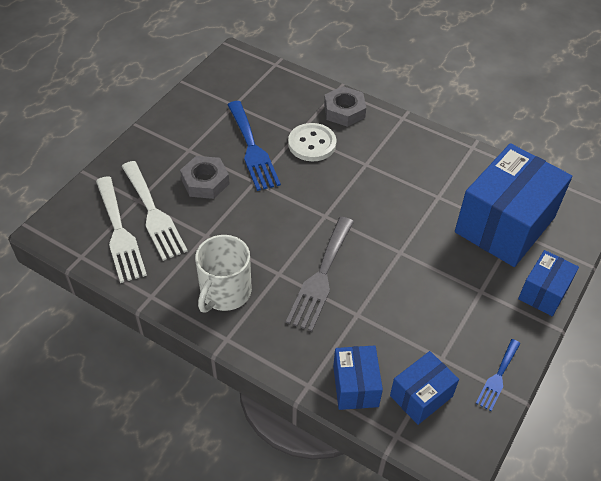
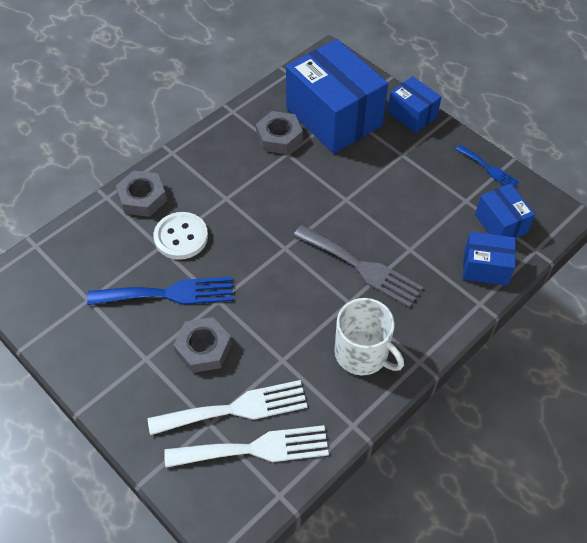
camera: 75 degrees left, 5 degrees up
(456, 187) = (279, 137): none -> grey nut

